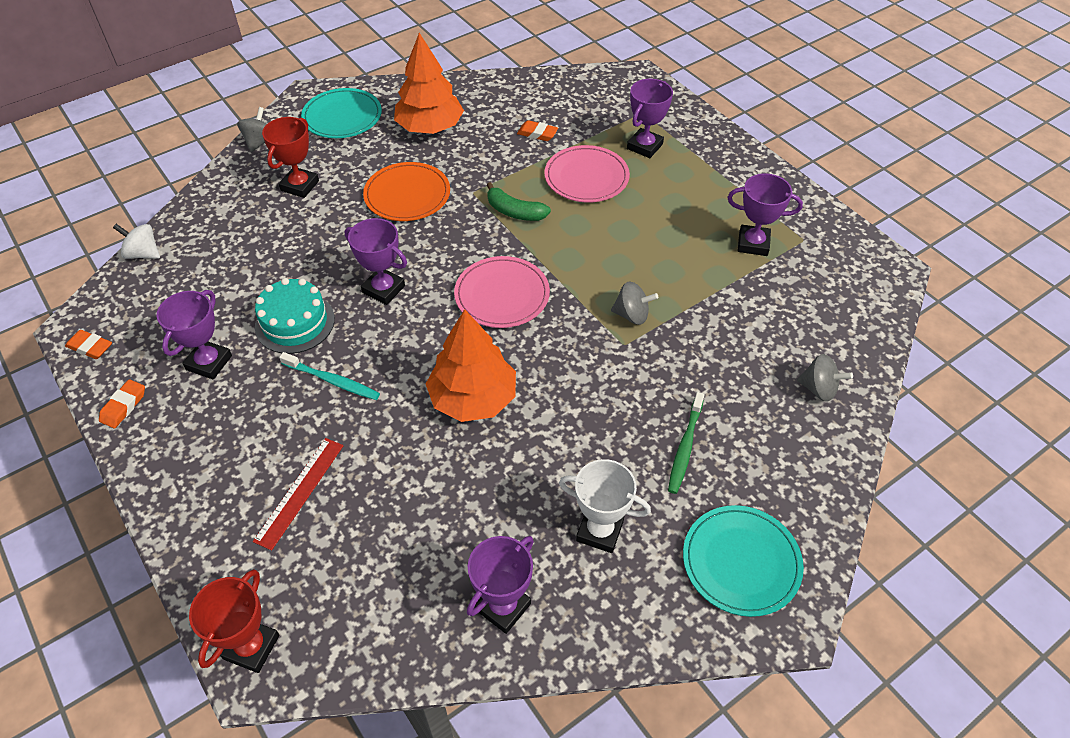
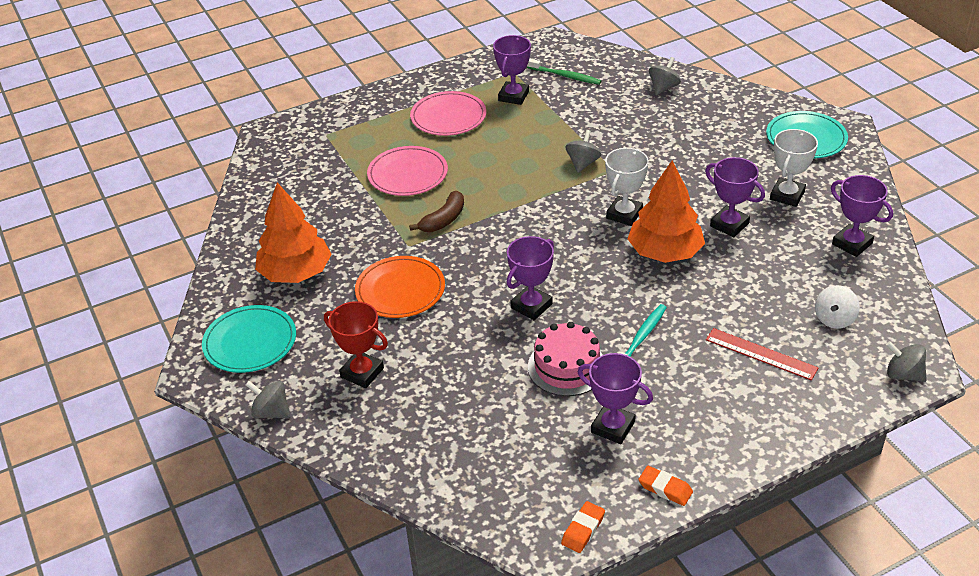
camera: 80 degrees left, 10 degrees down
(143, 254) = (443, 502): white spinning top -> white spinning top (834, 319)
(251, 647) = (903, 374): red trophy -> grey spinning top
(295, 322) = (566, 366): turquoise cake -> pink cake
(502, 295) = (550, 232): pink plate -> pink plate (448, 117)
(515, 211) = (443, 220): green banana -> brown banana
(537, 134) = (333, 200): orange eraser -> none
(540, 358) = (624, 214): none -> white trophy
(644, 146) = (375, 138): purple trophy -> purple trophy (729, 225)
(685, 448) = (714, 151): green toothbrush -> green toothbrush (565, 76)

